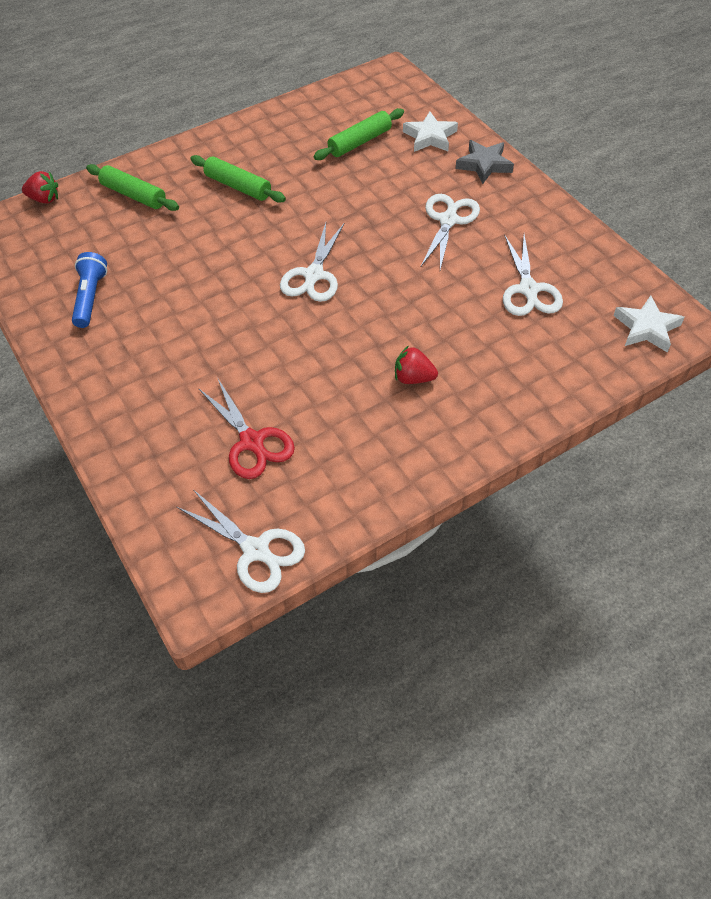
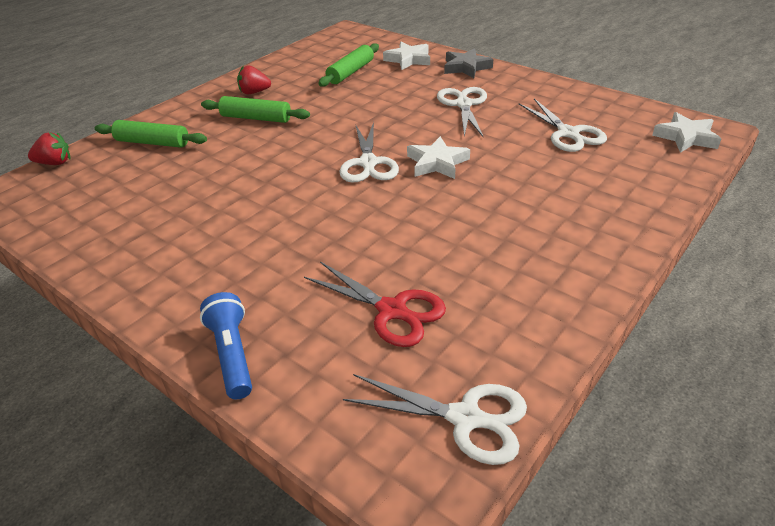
camera: 20 degrees left, 15 degrees down
(91, 297) = (140, 229): blue flashlight -> blue flashlight (232, 354)
(377, 292) = (437, 163): none -> white star
(413, 378) = (519, 216): red strawberry -> red strawberry (254, 92)

